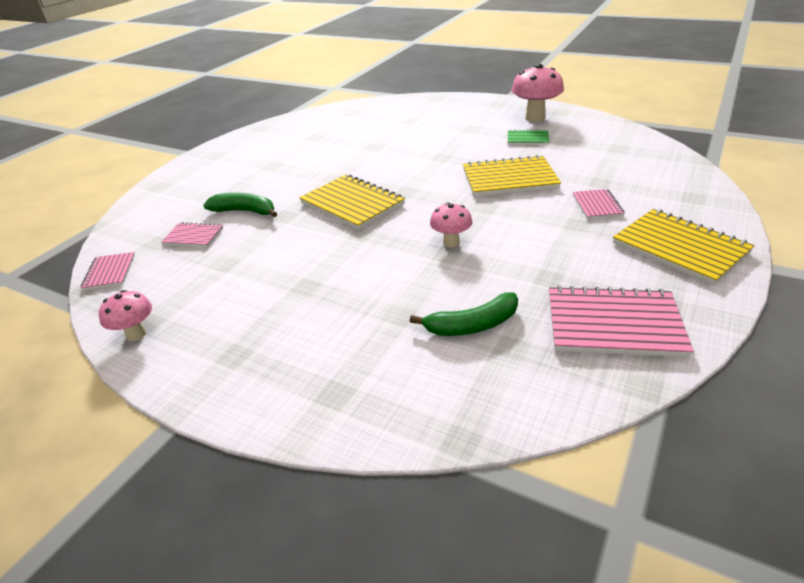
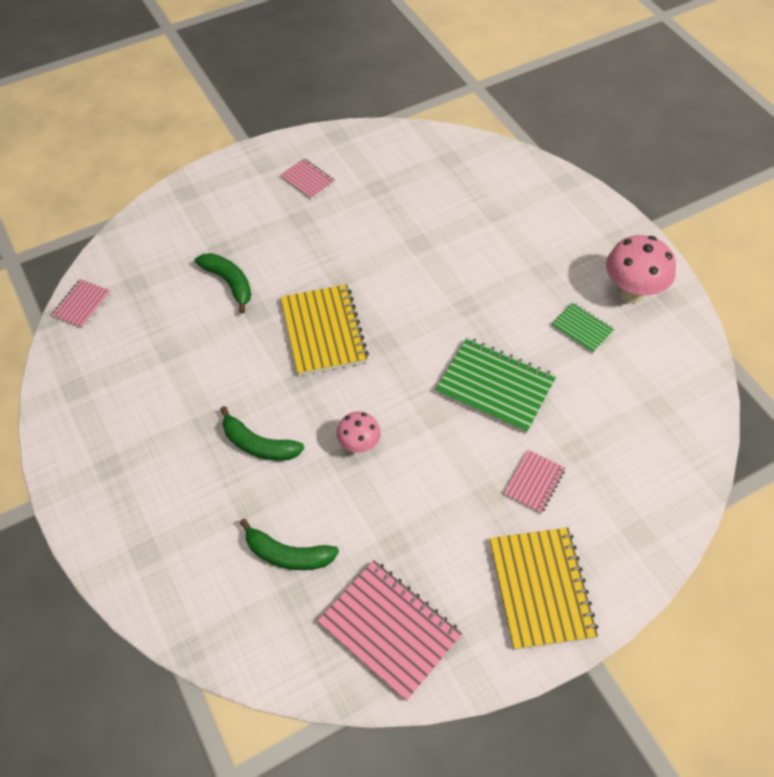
camera: 30 degrees right, 20 degrees up
(136, 334) = (60, 397): pink mushroom -> none
(193, 236) = (167, 295): pink notebook -> pink notebook (307, 180)
(368, 278) = (258, 444): none -> green banana
(509, 179) = (495, 387): yellow notebook -> green notebook

